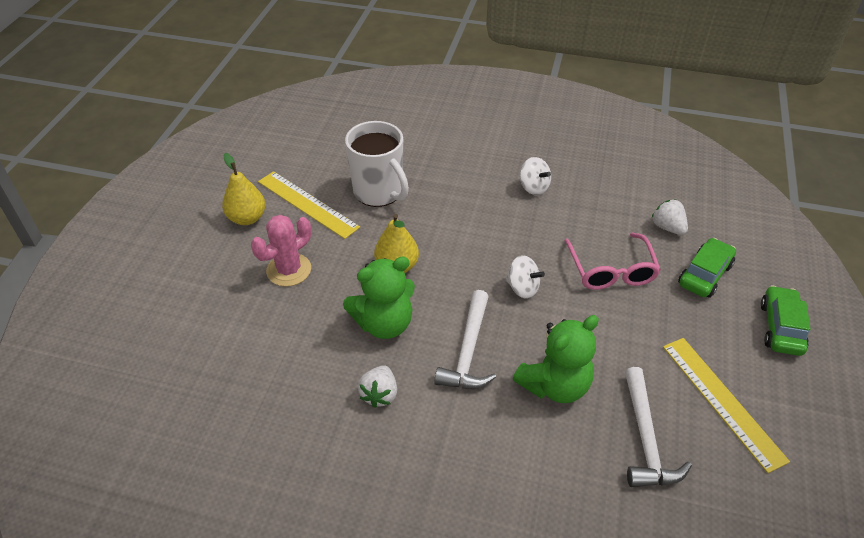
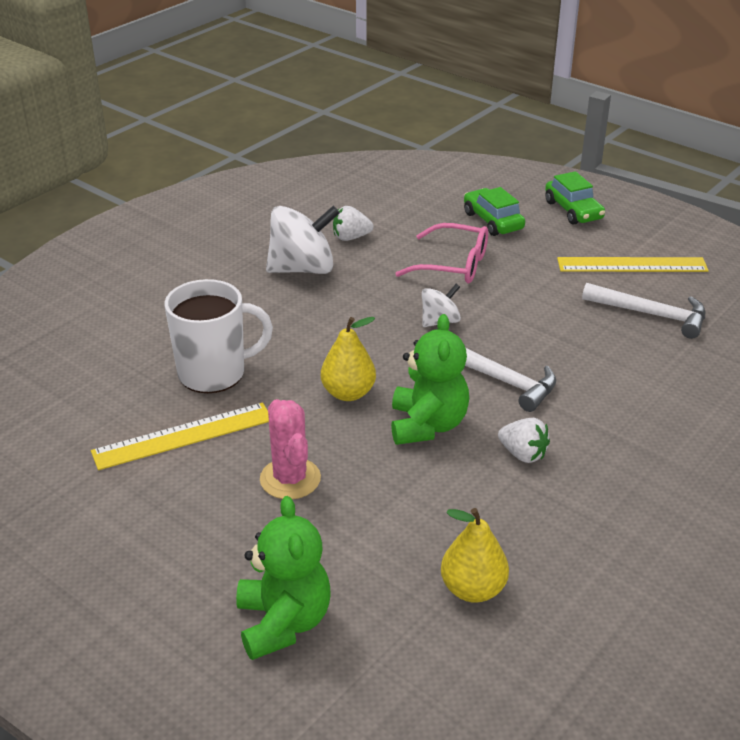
camera: 65 degrees left, 10 degrees down
(247, 218) = (163, 495): yellow pear -> yellow pear (473, 589)
(533, 187) = (303, 269): white spinning top -> white spinning top, size x1.86
(555, 385) = (570, 342): green teddy bear -> green teddy bear (283, 622)
(667, 227) = (422, 217): white strawberry -> white strawberry (351, 237)
(780, 328) = (573, 210): green car -> green car turned 150 degrees counterclockwise

